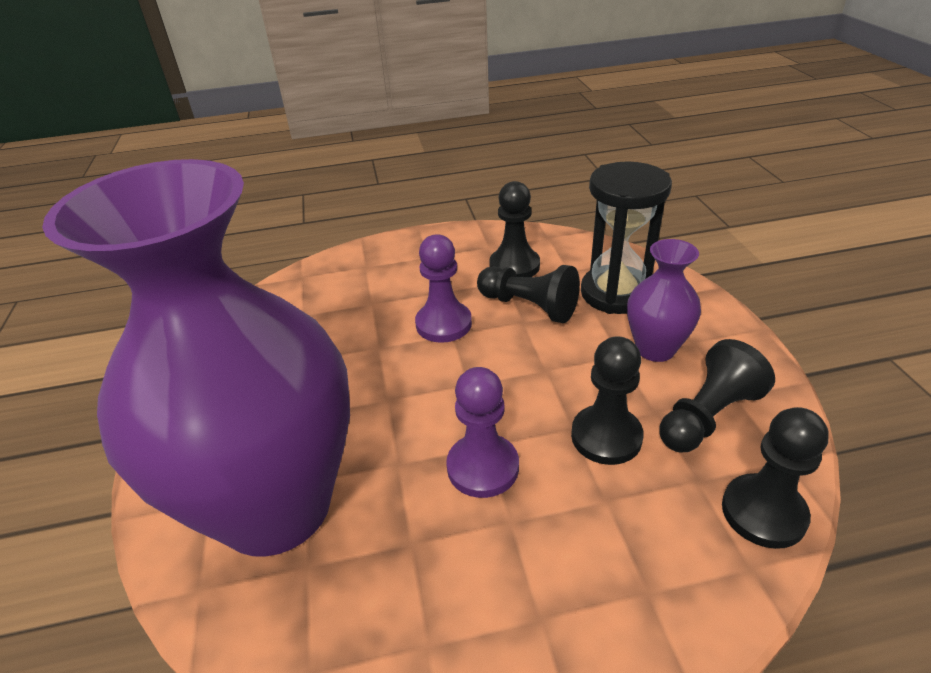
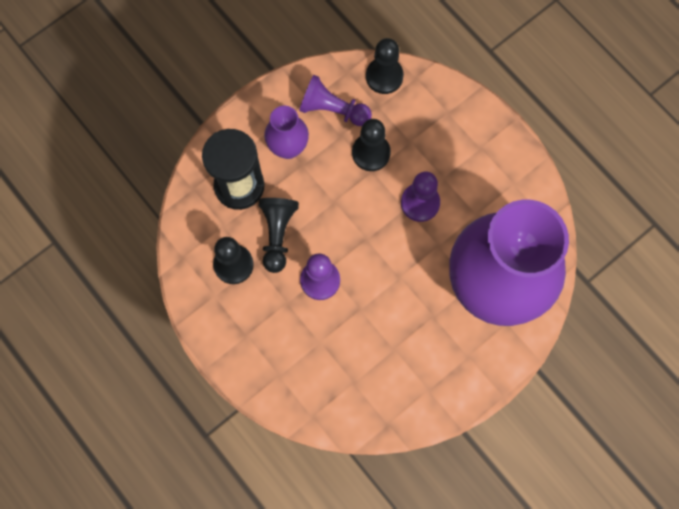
camera: 120 degrees left, 35 degrees up
(707, 416) = (332, 110): black pawn -> purple pawn

